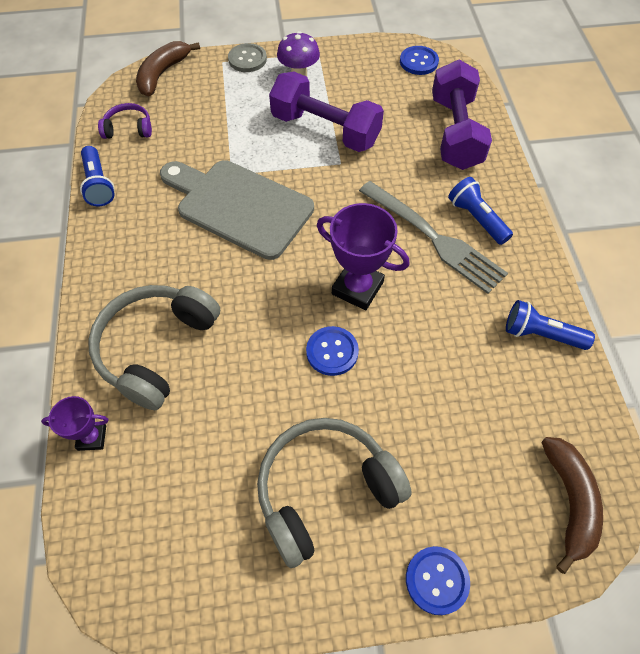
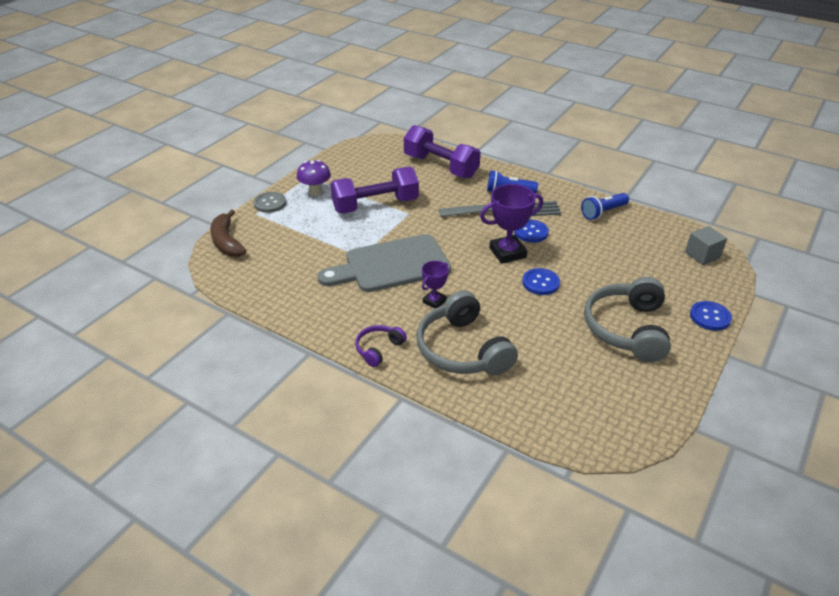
camera: 50 degrees left, 20 degrees down
(92, 437) = (501, 407): purple trophy -> purple trophy (434, 301)
(98, 184) = (289, 315): blue flashlight -> none
(128, 129) = (256, 279): purple headphones -> purple headphones (379, 349)
(418, 62) = (370, 149): blue button -> blue button (531, 232)
(569, 501) = (702, 255): brown banana -> grey cube

